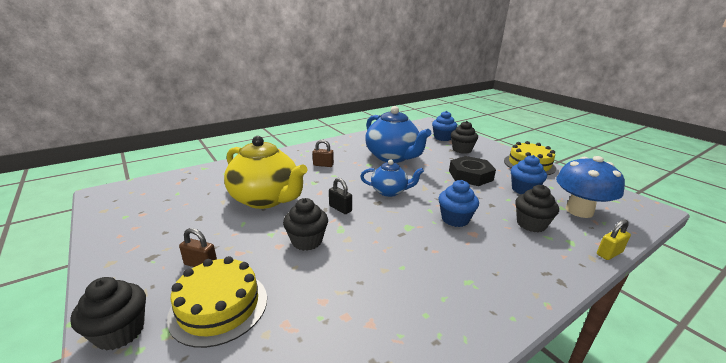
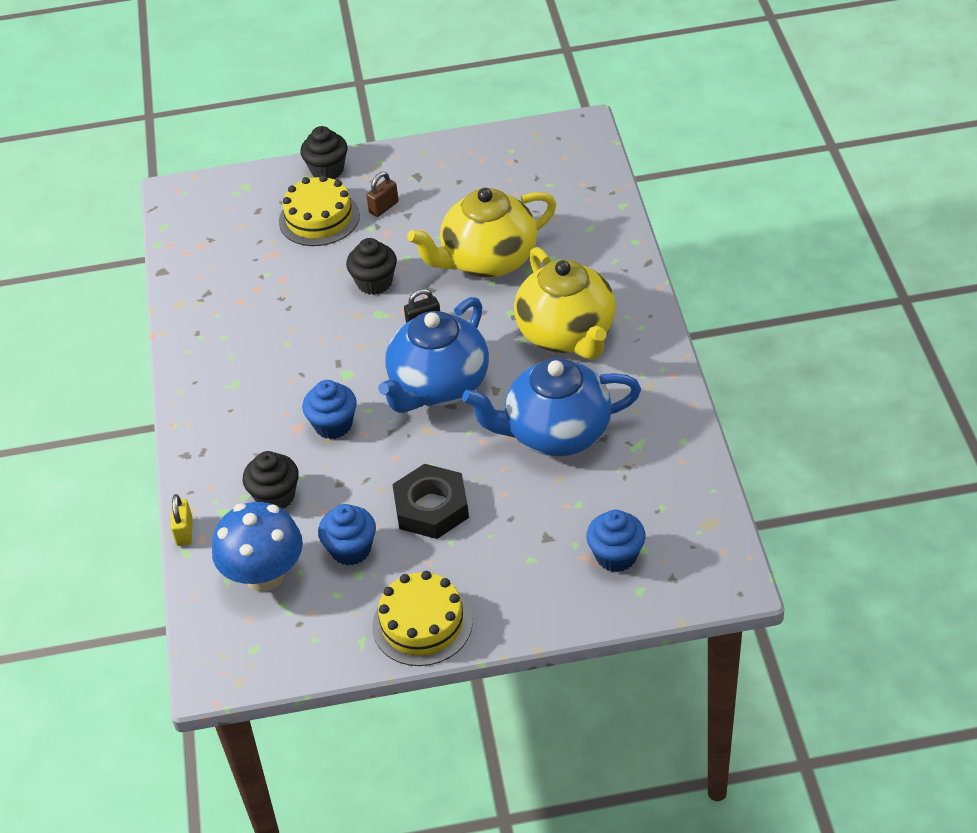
camera: 120 degrees right, 20 degrees up
(323, 165) = (567, 335): brown padlock -> yellow teapot
(390, 191) = (438, 386): blue teapot -> blue teapot, size x1.79
(462, 150) = (538, 555): black cupcake -> none

